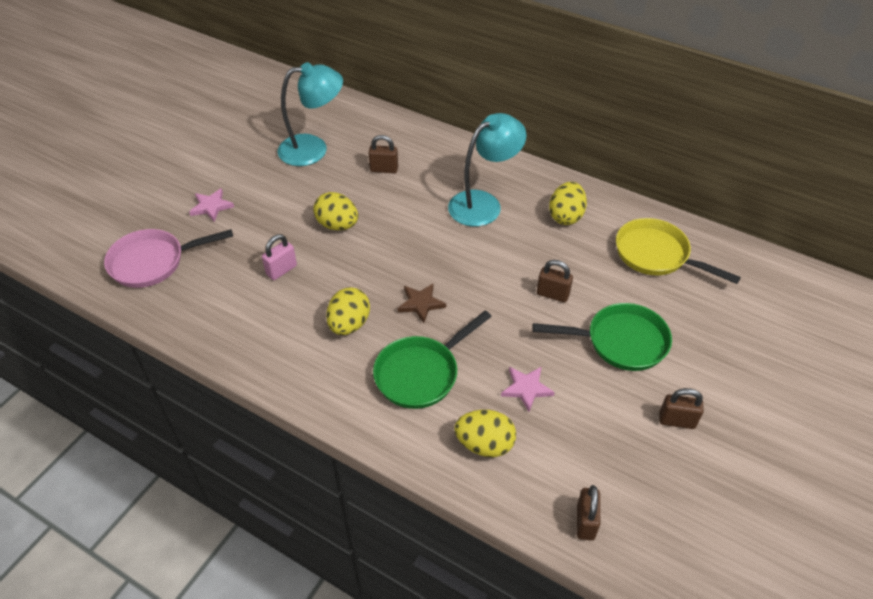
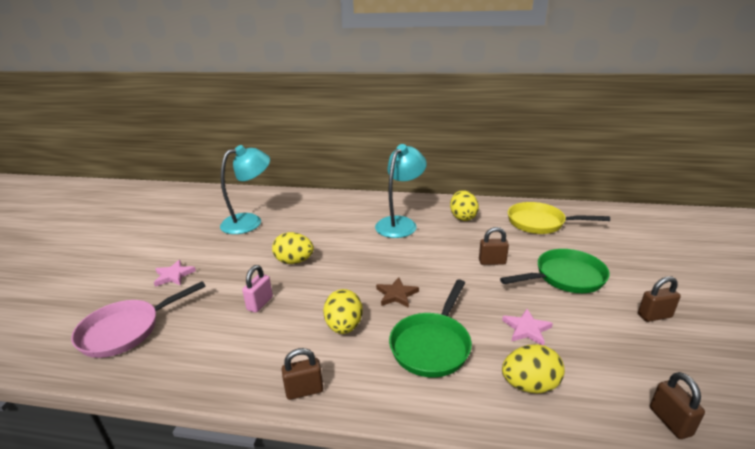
camera: 20 degrees left, 20 degrees down
(384, 169) = (313, 221): brown padlock -> brown padlock (304, 390)

